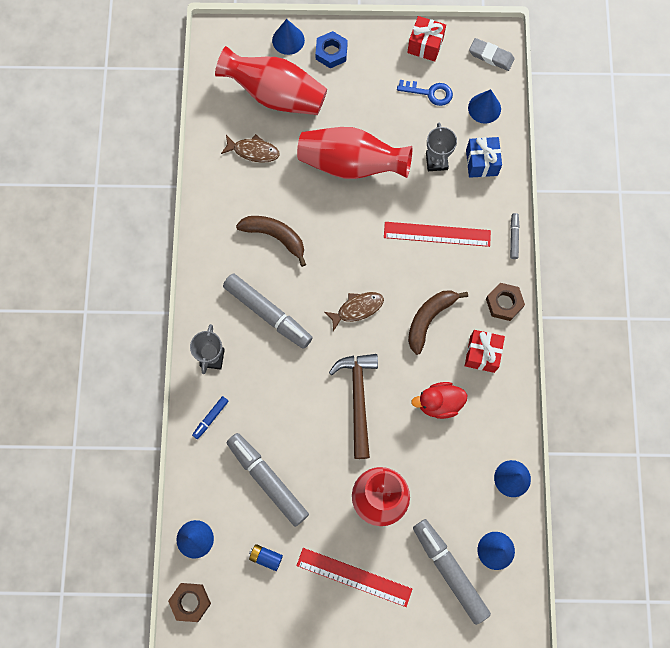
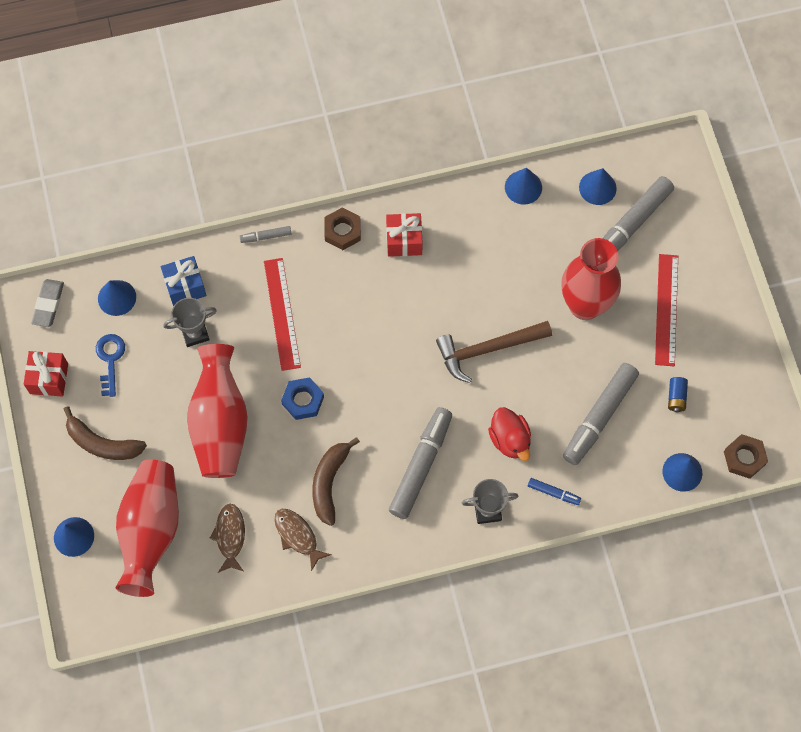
camera: 105 degrees left, 5 degrees down
(331, 52) = (80, 482): blue nut -> blue nut (303, 400)
(357, 309) = (389, 374): brown fish -> brown fish (297, 536)
(429, 319) = (380, 300): brown banana -> brown banana (102, 443)
(439, 403) = (468, 270): red duck -> red duck (510, 440)

